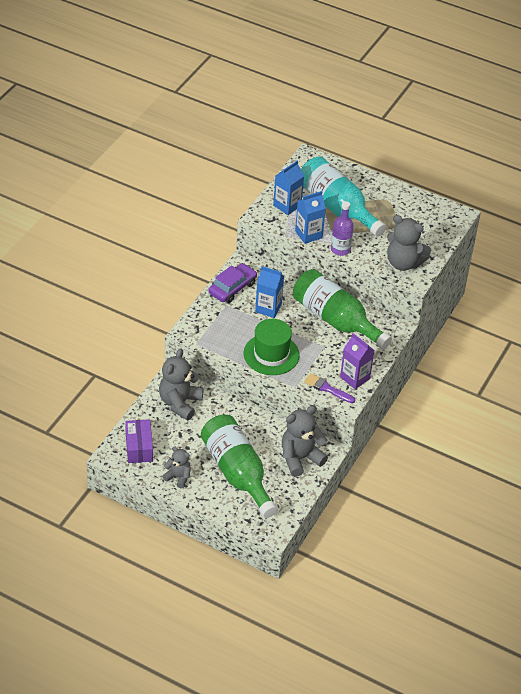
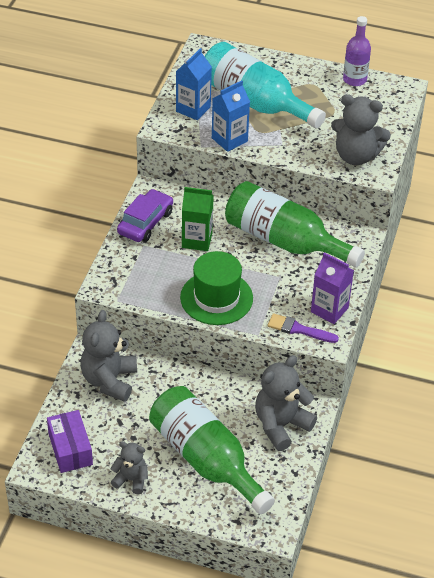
camera: 10 degrees left, 0 degrees up
(268, 308) = (197, 240): blue carton -> green carton
(340, 249) = (274, 152): purple bottle -> purple bottle (354, 79)

